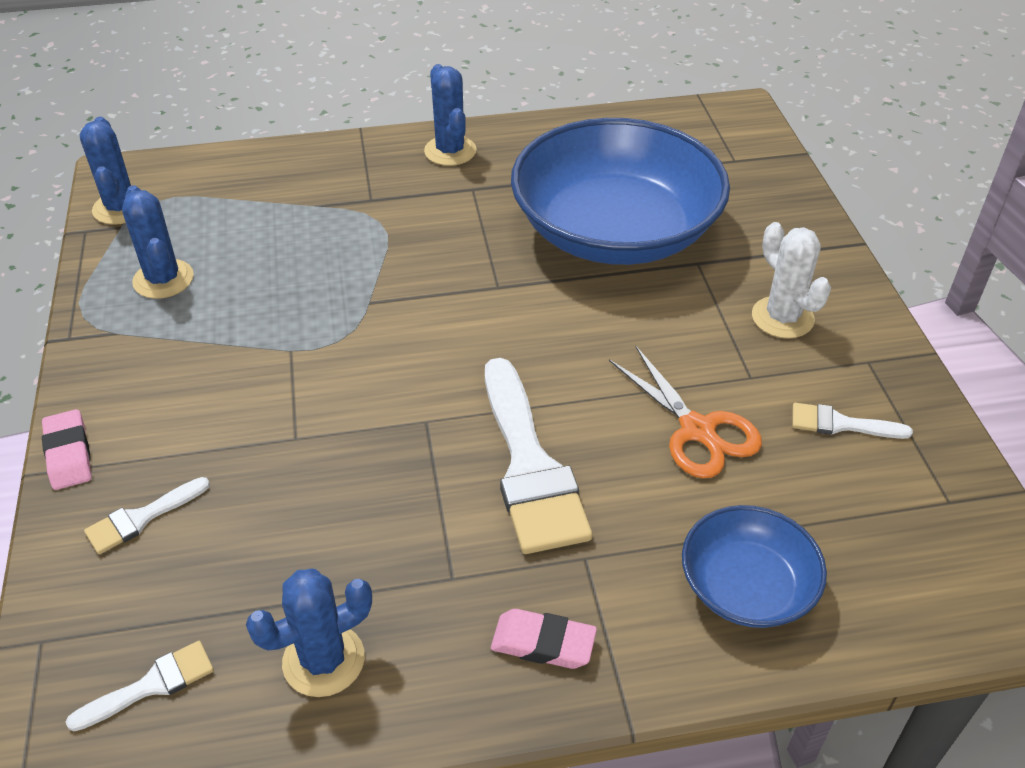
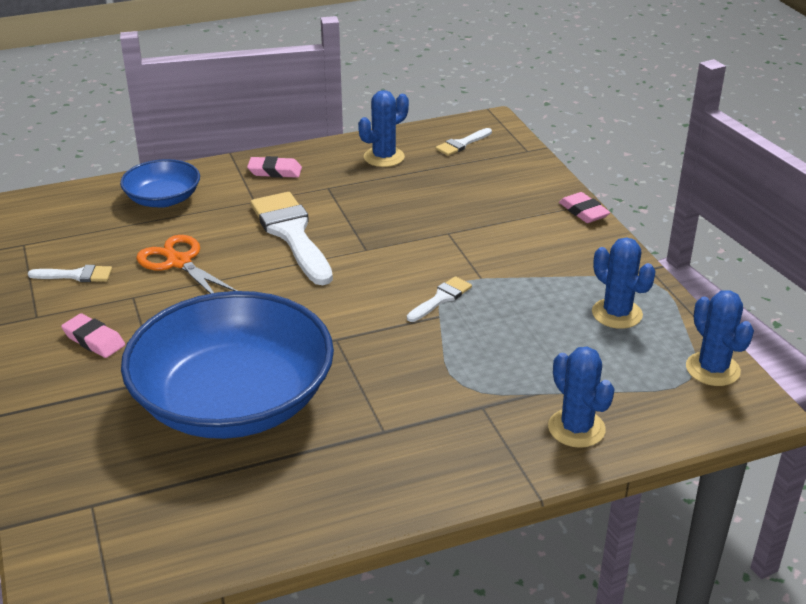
camera: 170 degrees right, 10 degrees down
(141, 518) = (514, 192): white brush -> white brush (441, 298)
(450, 151) = (422, 476): blue cactus -> blue cactus (576, 428)
(782, 318) = (94, 340): white cactus -> pink eraser

